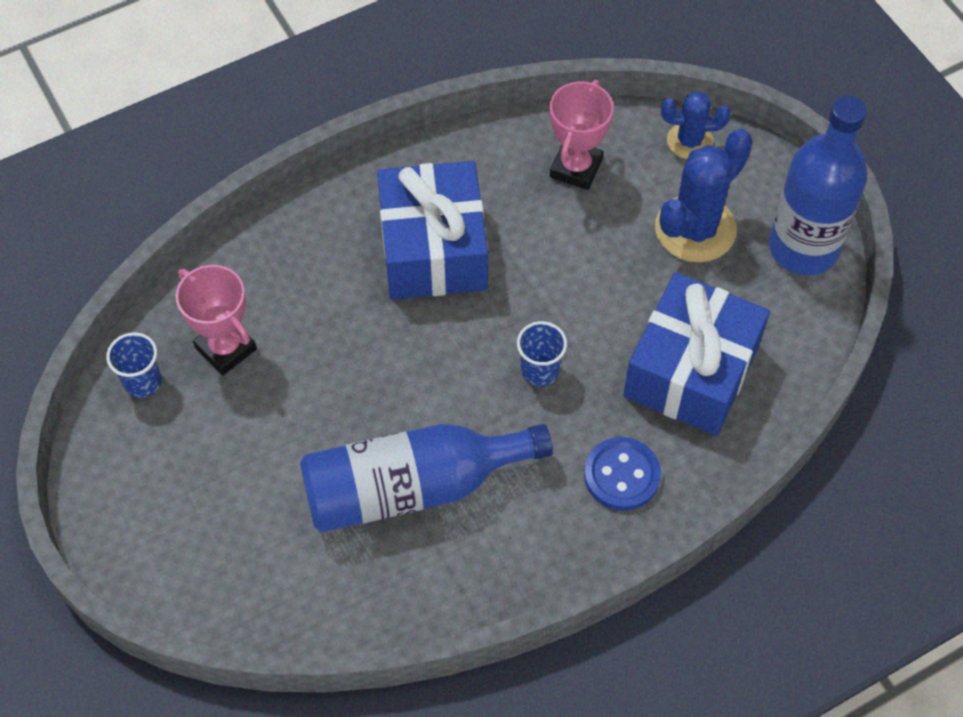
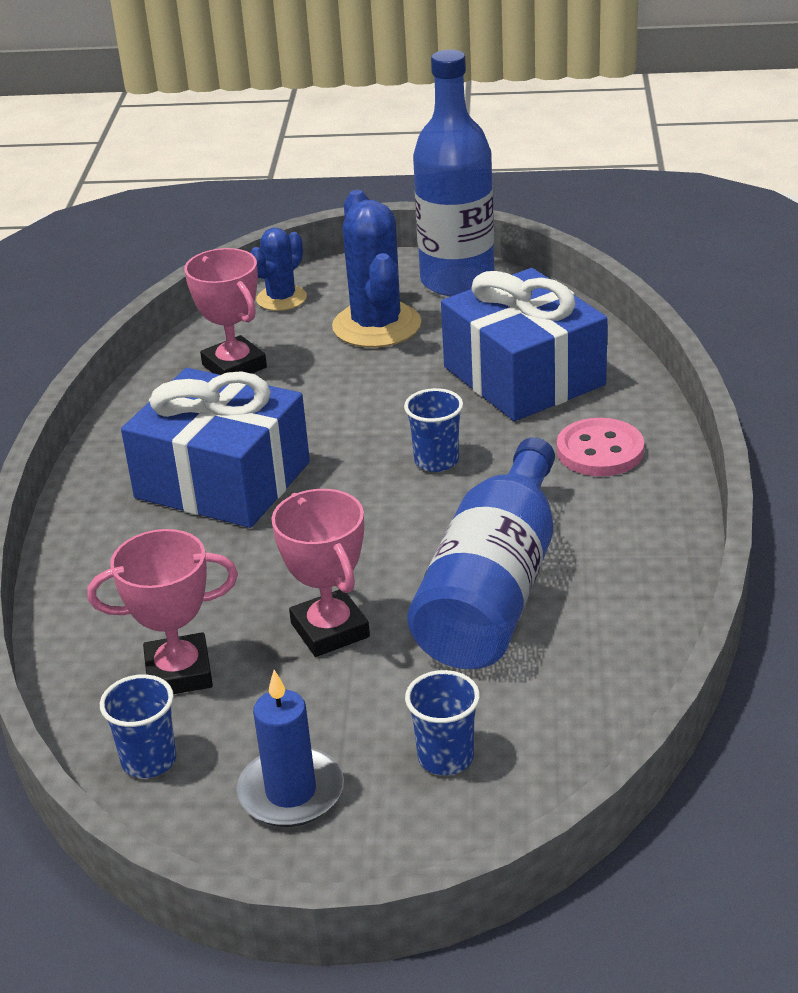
camera: 55 degrees left, 25 degrees down
(156, 475) = (291, 792): none -> blue candle
(231, 546) = (446, 757): none -> blue cup
(313, 410) = (330, 630): none -> pink trophy
(622, 475) = (600, 451): blue button -> pink button

